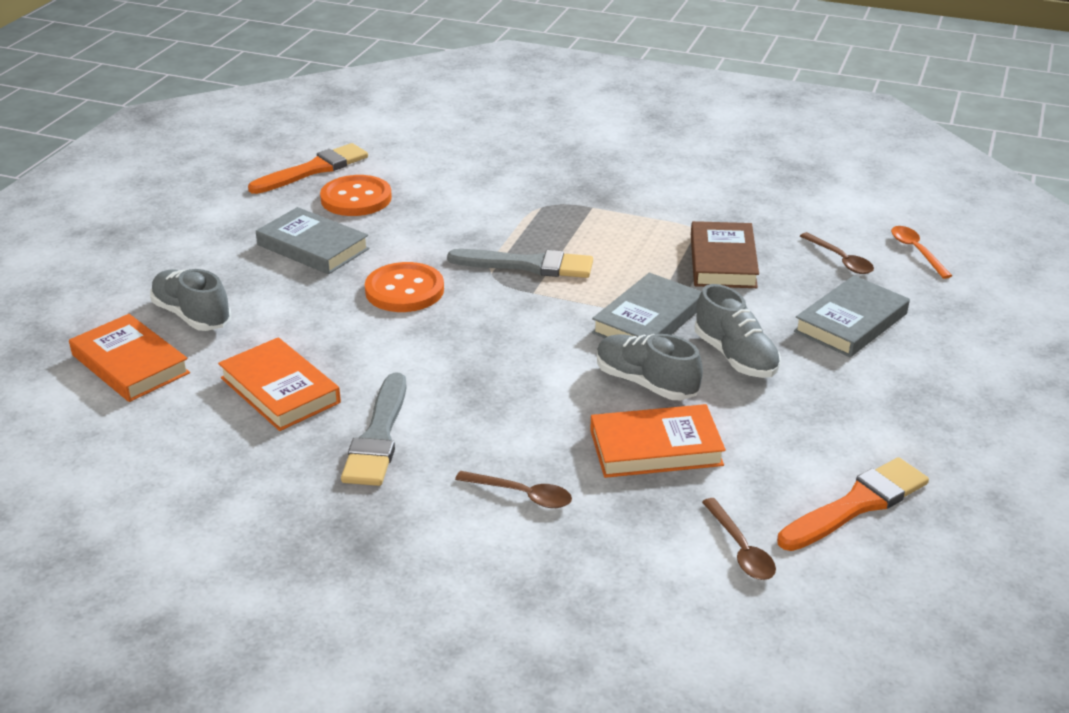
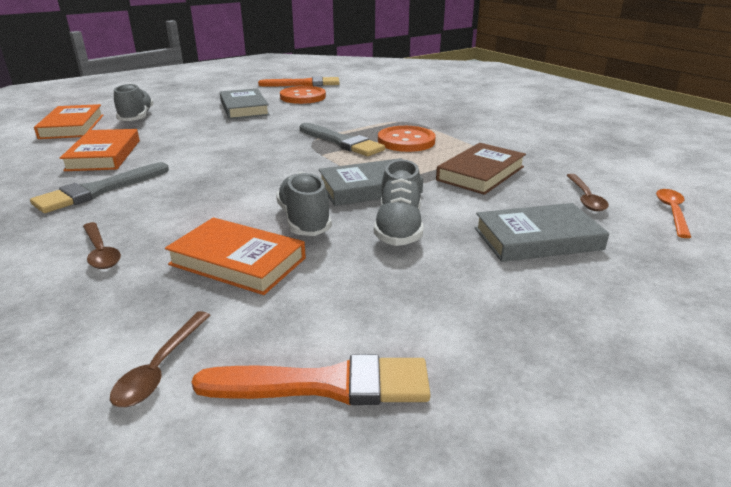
camera: 35 degrees right, 5 degrees down
(404, 290) = (252, 134): orange button -> orange button (406, 141)

